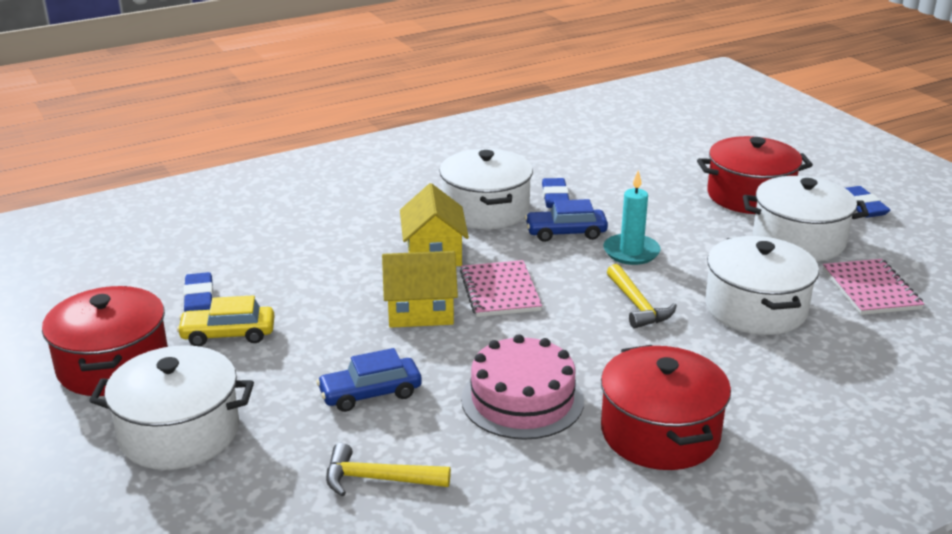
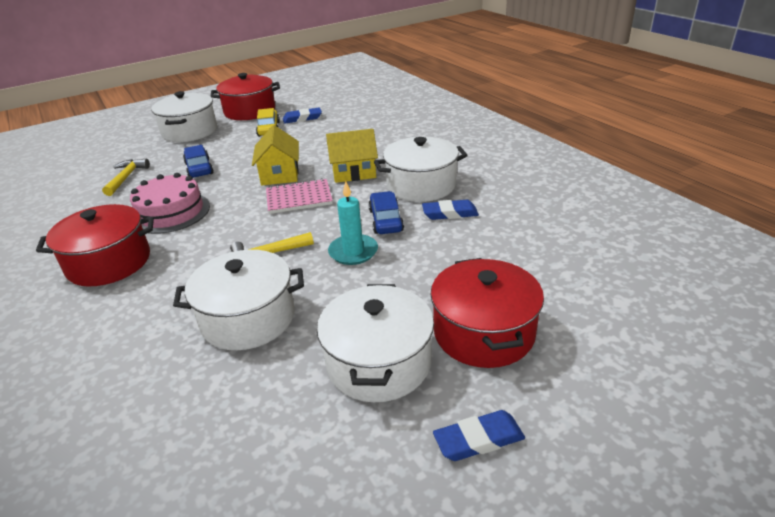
camera: 90 degrees right, 5 degrees up
(871, 289) = (265, 410): pink notebook -> none

